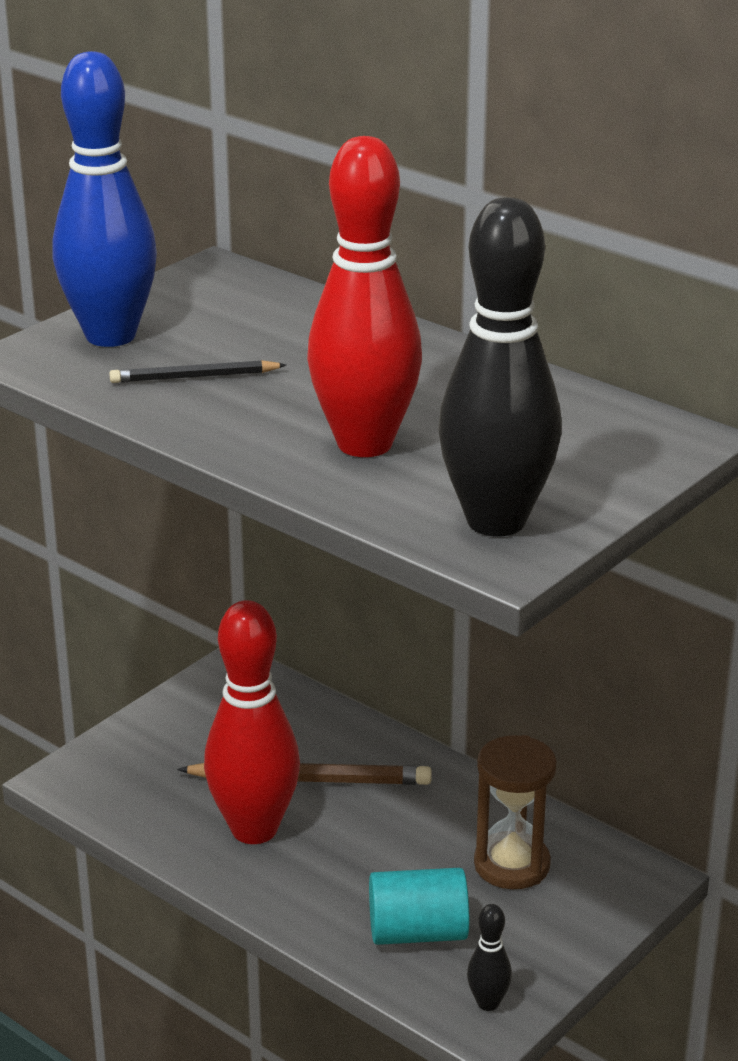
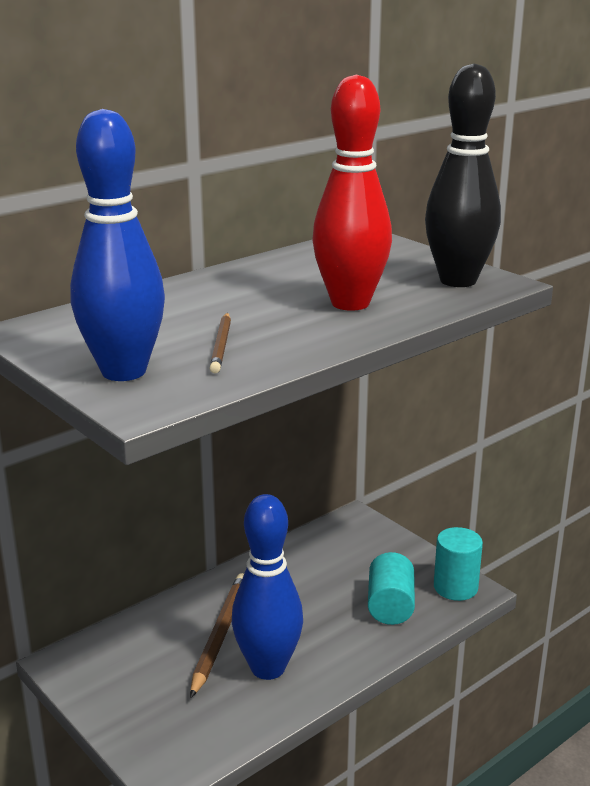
camera: 80 degrees left, 5 degrees down
(194, 377) = (221, 345): black pencil -> brown pencil
(254, 829) = (268, 668): red bowling pin -> blue bowling pin
(488, 1003) = (455, 587): black bowling pin -> turquoise cylinder
(512, 865) = (334, 562): brown hourglass -> none

